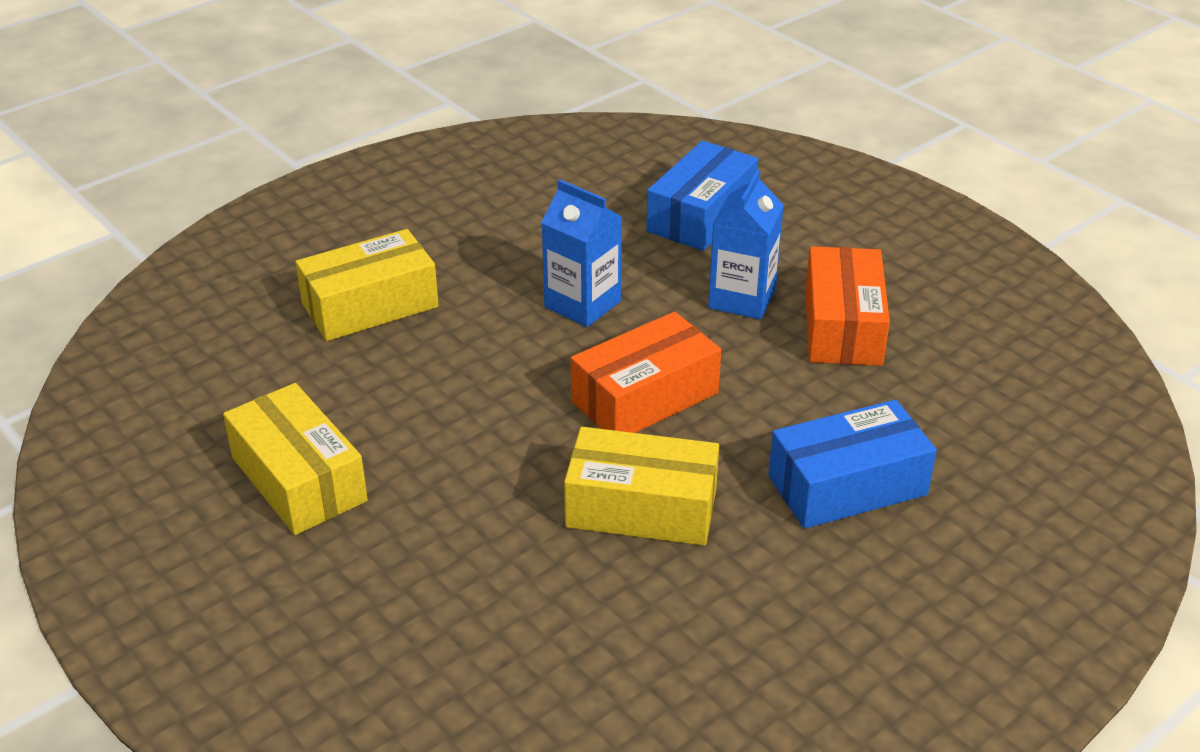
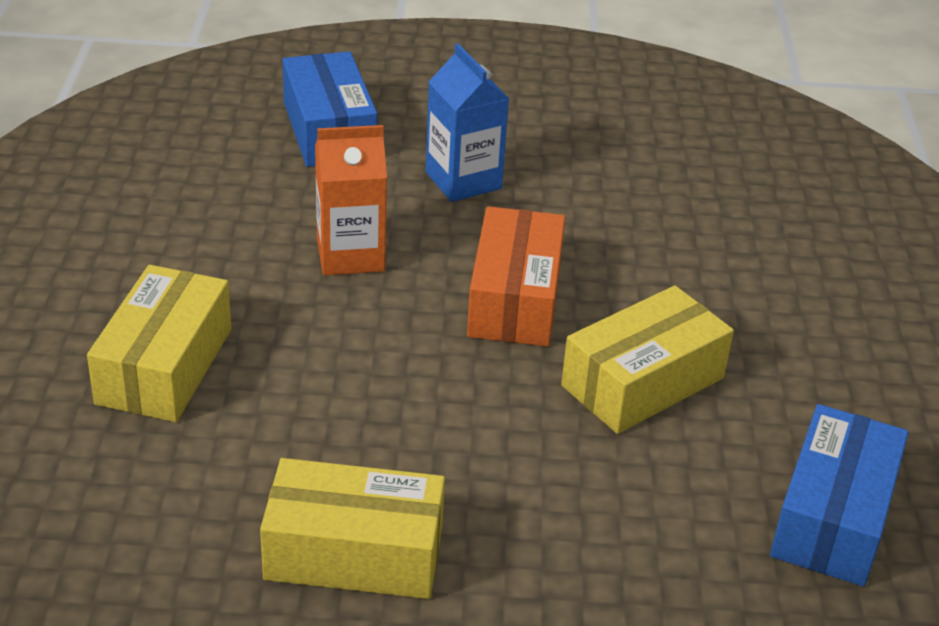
camera: 50 degrees left, 0 degrees up
(582, 304) = (350, 255): blue carton -> orange carton
(843, 326) = (563, 161): orange box -> none
(847, 485) = (738, 274): blue box -> blue box (832, 517)

